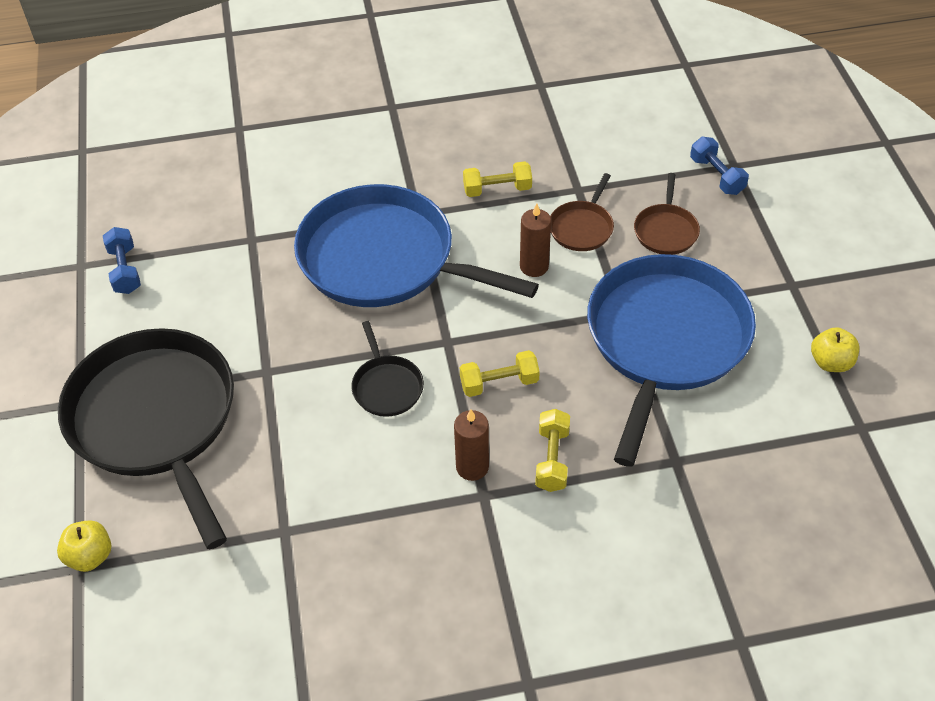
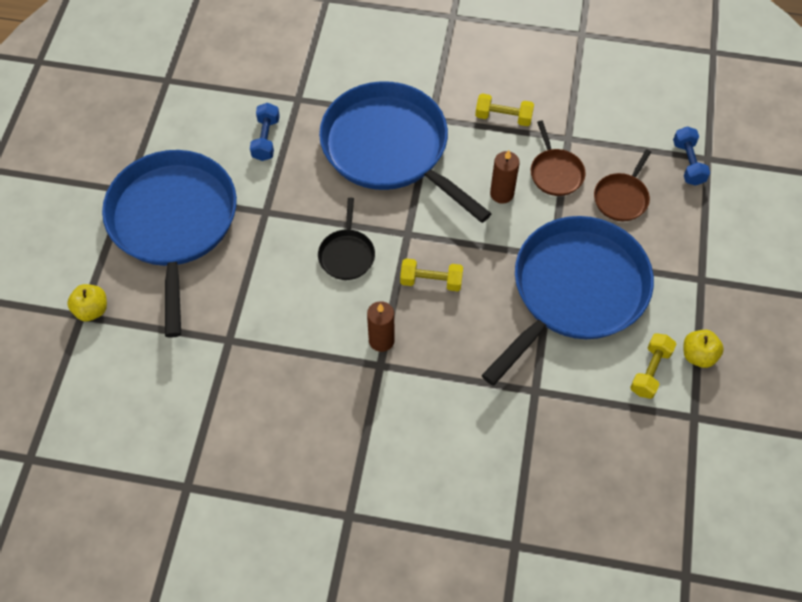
camera: 20 degrees right, 10 degrees up
(125, 270) = (196, 94): blue dumbbell -> blue dumbbell (266, 139)
(156, 420) = (173, 223): black pan -> blue pan
(552, 459) = (443, 355): yellow dumbbell -> yellow dumbbell (650, 371)
(582, 227) = (555, 172): brown pan -> brown pan turned 60 degrees counterclockwise

